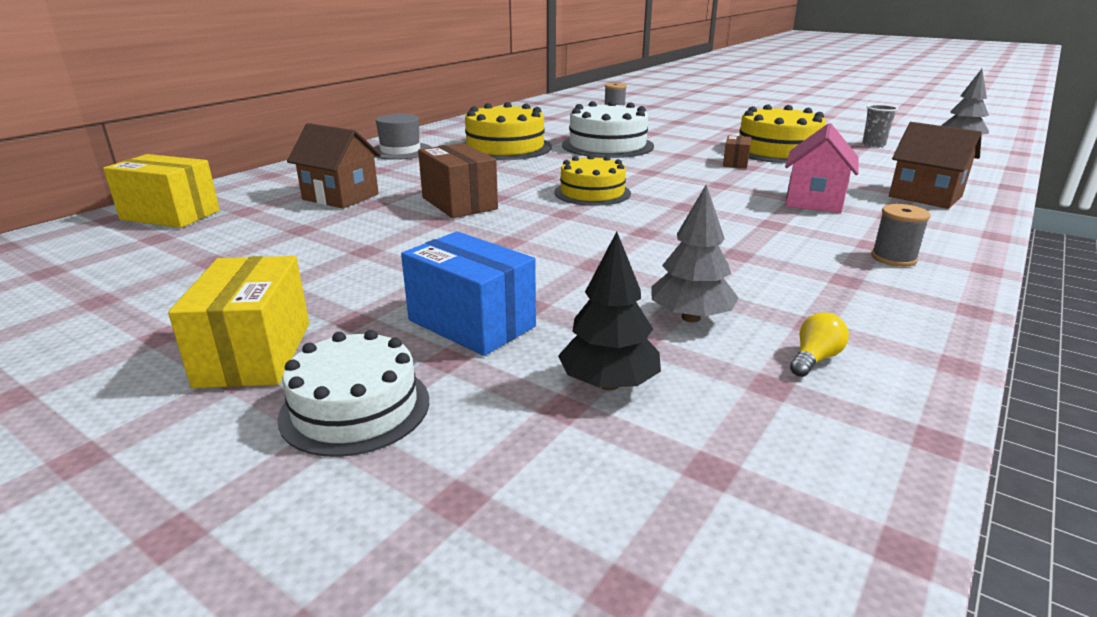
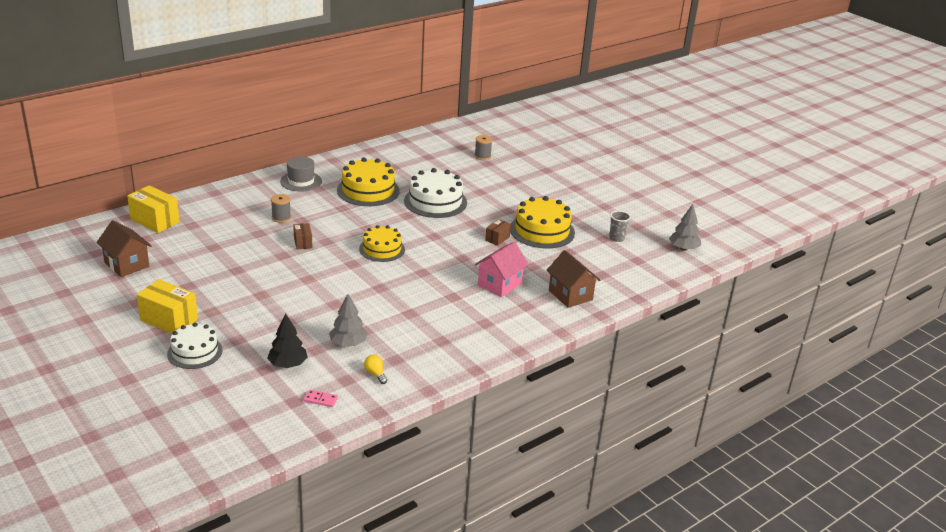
camera: 15 degrees right, 5 degrees up
(255, 354) = (169, 320): yellow box -> yellow box turned 75 degrees counterclockwise
(340, 197) = (244, 223): brown house -> brown house (127, 264)
(459, 203) = (303, 243): brown box -> brown box, size x0.55
(471, 323) = (257, 325): blue box -> none
(771, 446) = (320, 399): none -> pink domino
(814, 359) = (375, 374): yellow light bulb -> yellow light bulb turned 90 degrees counterclockwise
(893, 258) = (483, 334): grey spool -> grey spool (281, 218)

